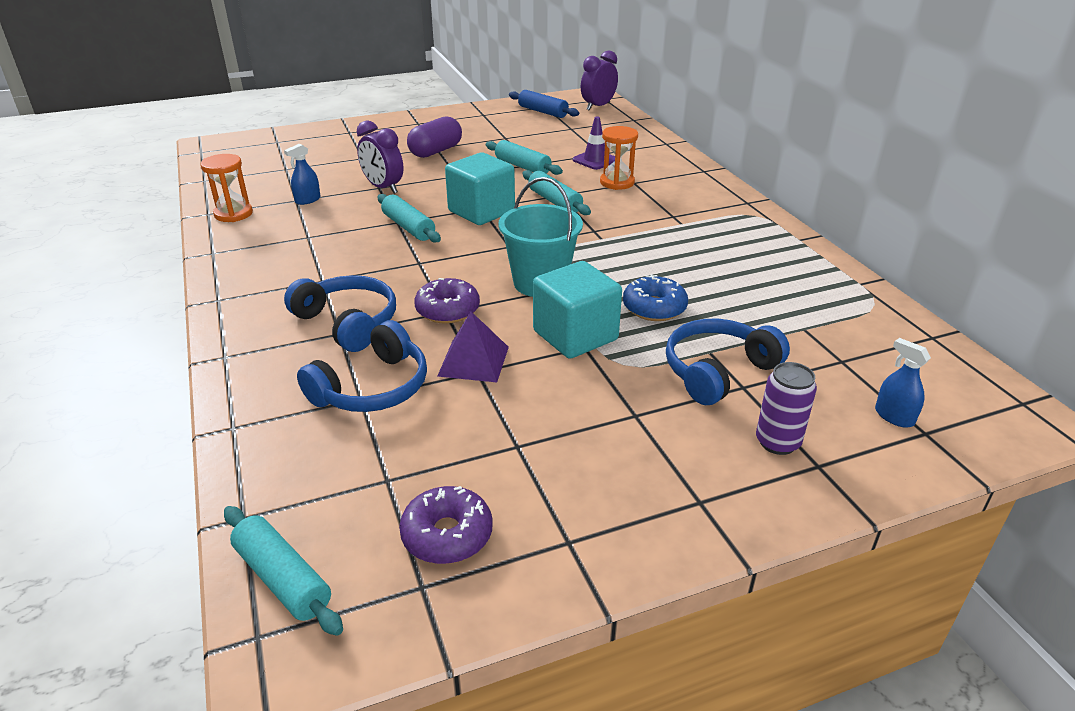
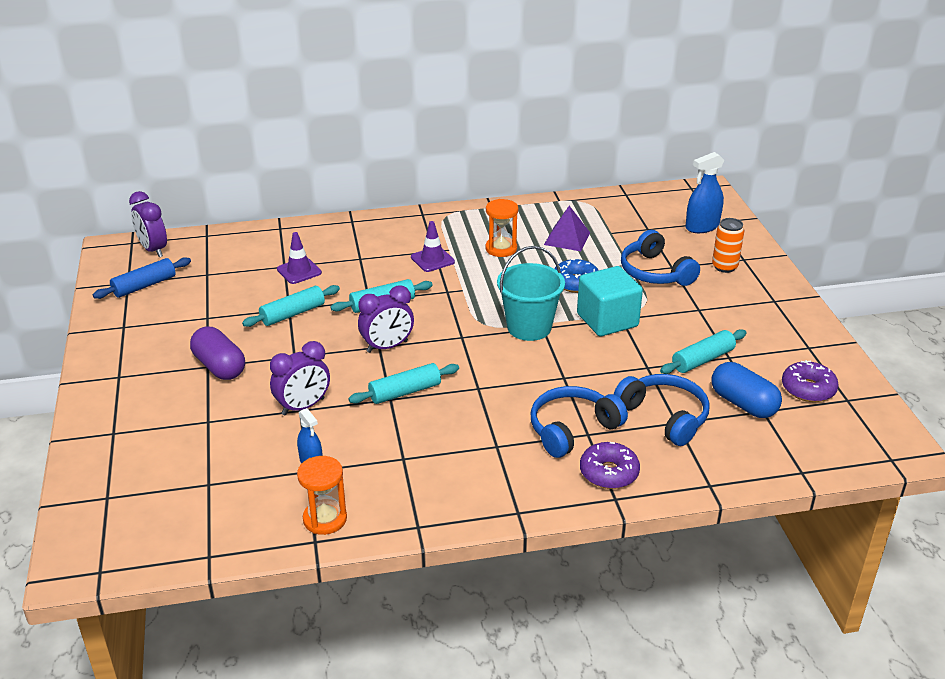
camera: 80 degrees left, 0 degrees up
(282, 579) = (849, 452): turquoise rolling pin -> turquoise rolling pin (703, 360)
(403, 459) = (743, 404): none -> blue capsule
(447, 310) = (562, 376): purple donut -> purple donut (609, 473)
(473, 361) = (634, 368): purple pyramid -> purple pyramid (567, 238)
(481, 211) = (387, 347): turquoise cube -> purple clock
(617, 182) = (356, 267): orange hourglass -> orange hourglass (501, 249)
(654, 217) = (432, 259): none -> purple traffic cone
(777, 442) = (724, 267): purple can -> orange can
(894, 416) = (702, 227): blue spray bottle -> blue spray bottle, size x1.63

